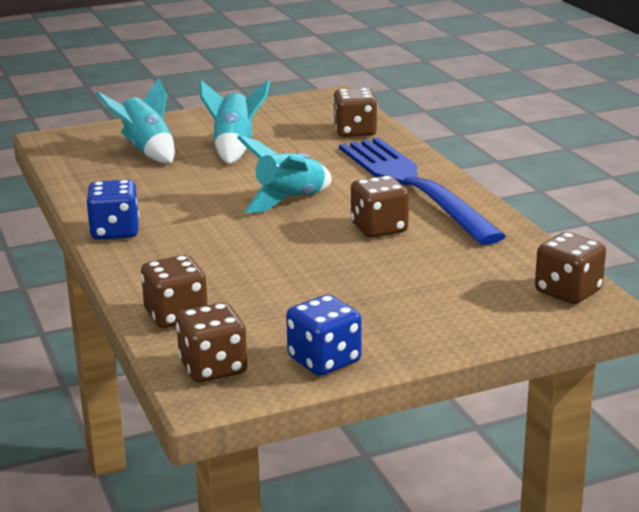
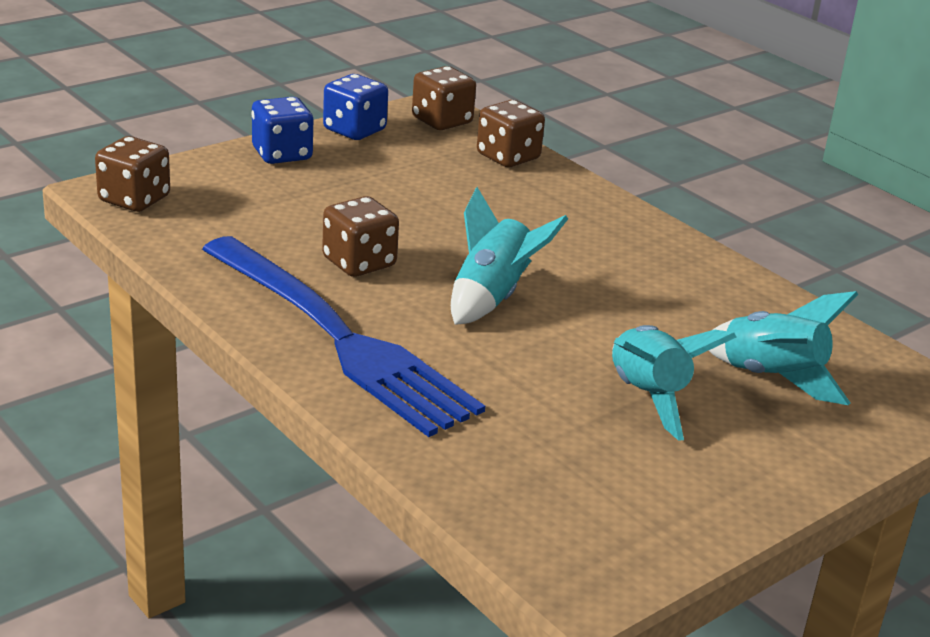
camera: 160 degrees right, 5 degrees up
(115, 231) = (659, 238): blue dice -> blue dice (282, 154)
(355, 131) = (480, 461): brown dice -> none

